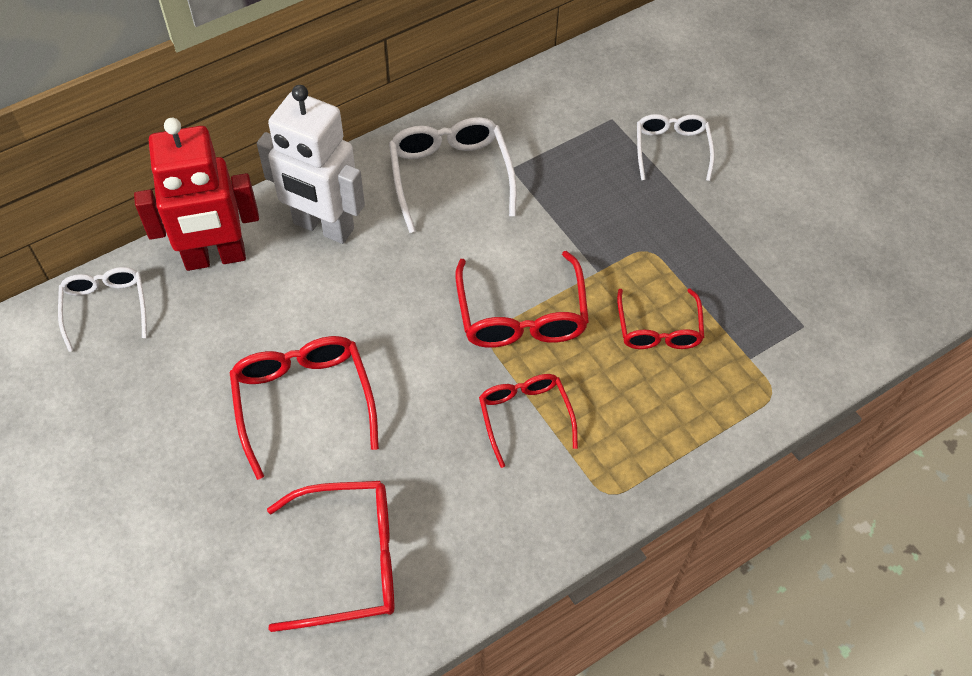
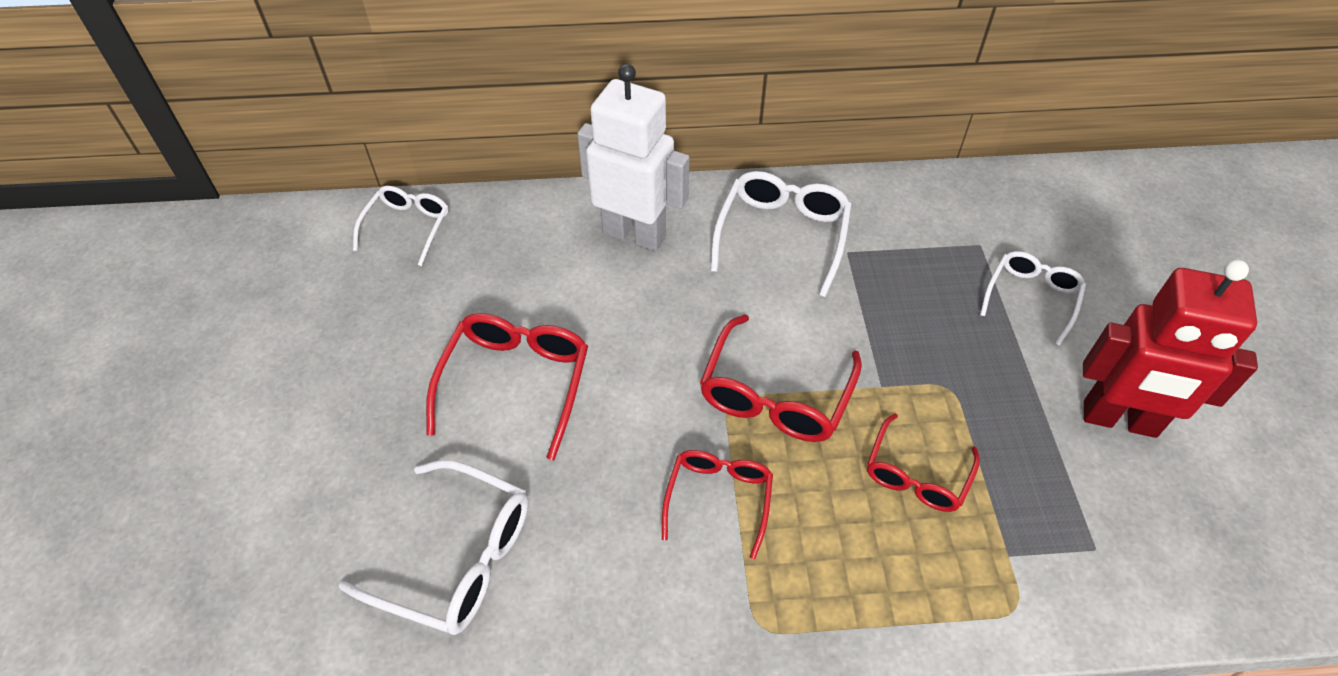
camera: 30 degrees right, 5 degrees down
(215, 258) = (524, 223): red robot -> red robot (1119, 420)
(323, 227) = (634, 234): white robot -> white robot turned 150 degrees clockwise
(349, 561) = (457, 558): red glasses -> white glasses

